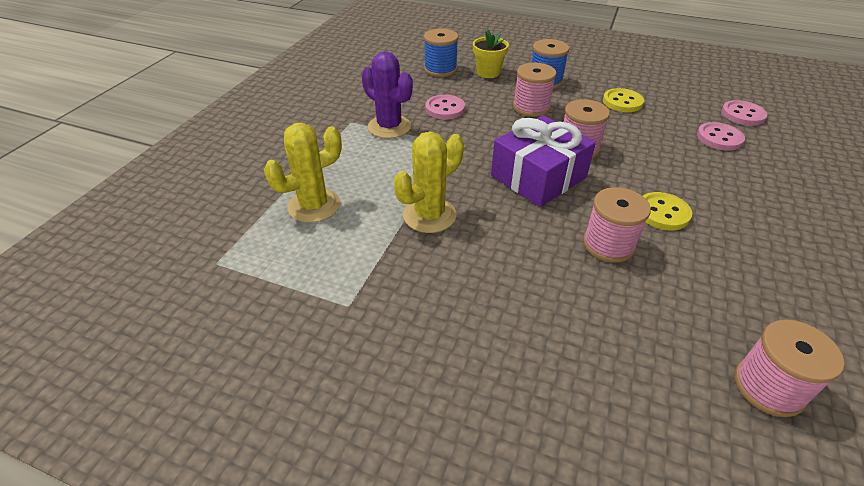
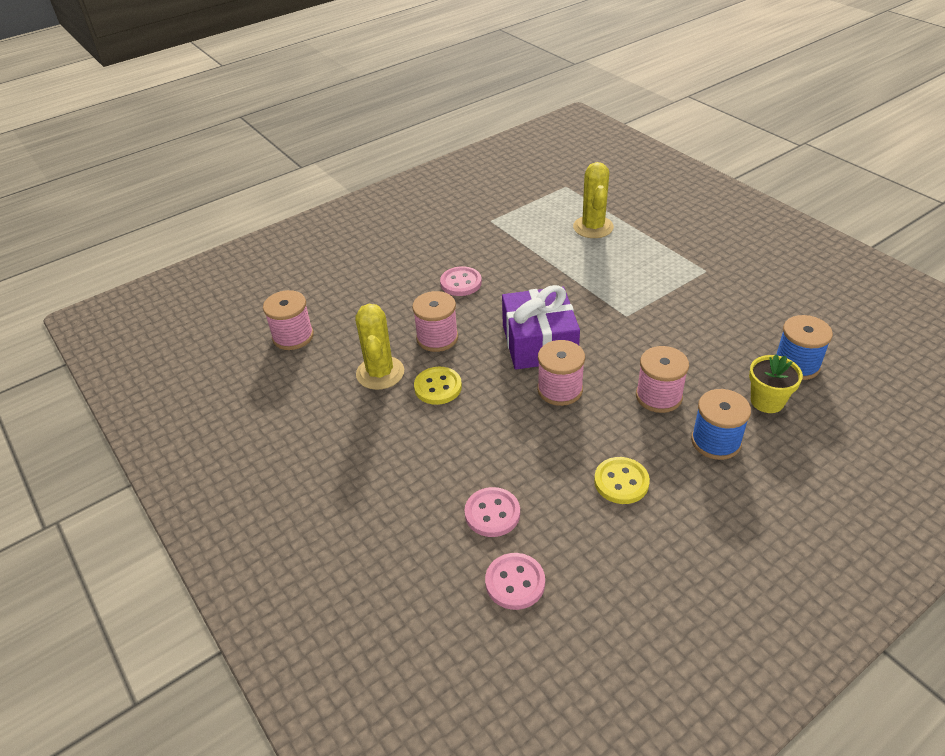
camera: 125 degrees right, 0 degrees up
(389, 127) = (681, 288): purple cactus -> none
(429, 215) = (540, 271): yellow cactus -> yellow cactus (380, 373)
(445, 109) = (695, 333): pink button -> pink button (461, 283)

